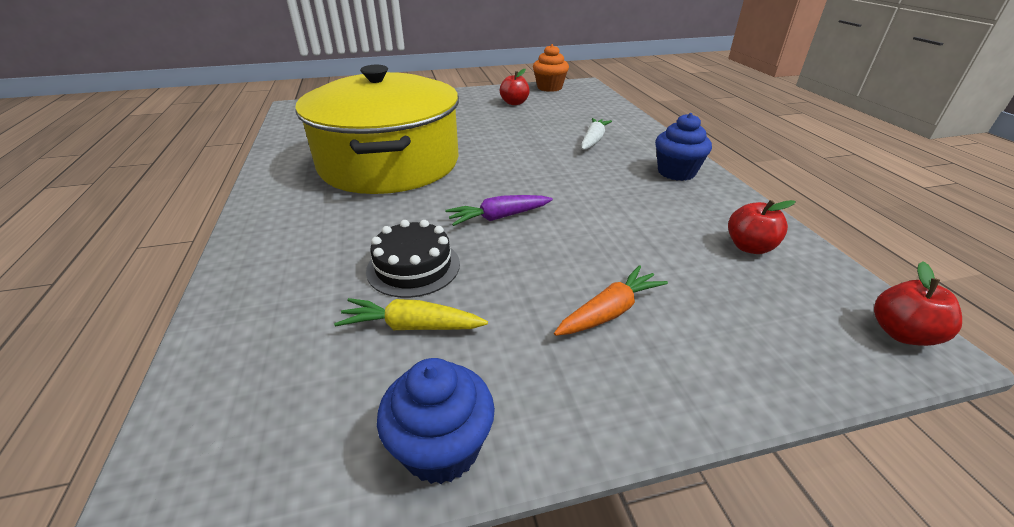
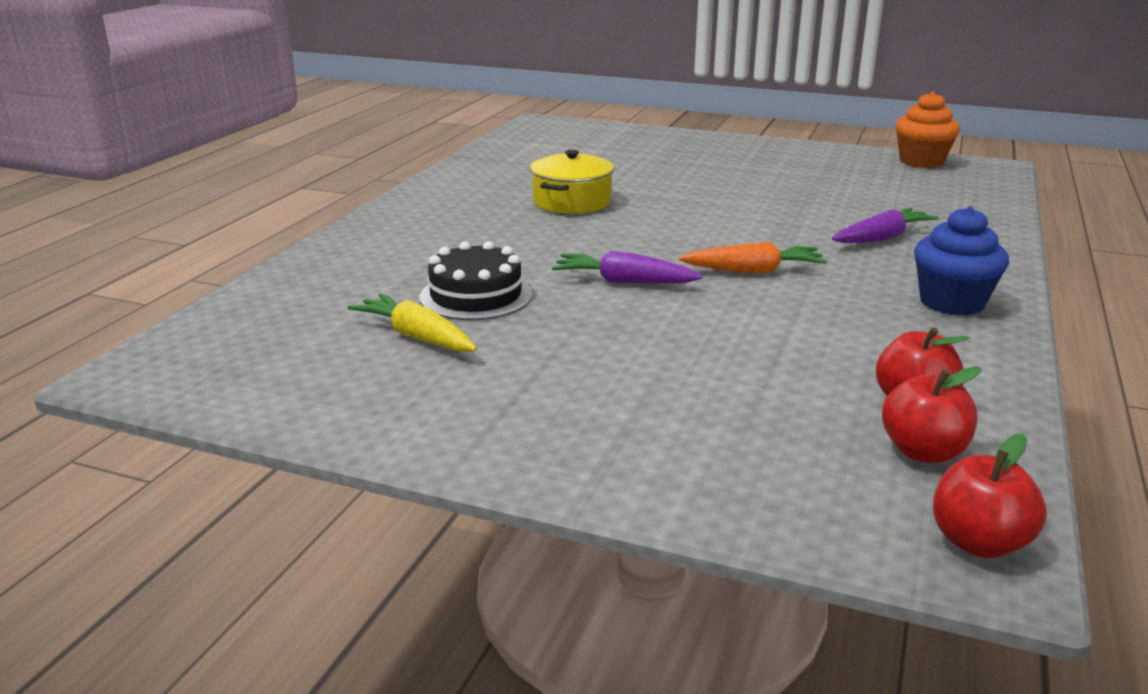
camera: 35 degrees right, 10 degrees down
(389, 163) = (571, 202): yellow pot -> yellow pot, size x0.42
(441, 448) = (340, 416): blue cupcake -> none
(514, 103) = (832, 170): red apple -> red apple (923, 452)
(593, 140) = (882, 238): white carrot -> purple carrot
(610, 311) = (623, 392): orange carrot -> orange carrot (754, 271)

